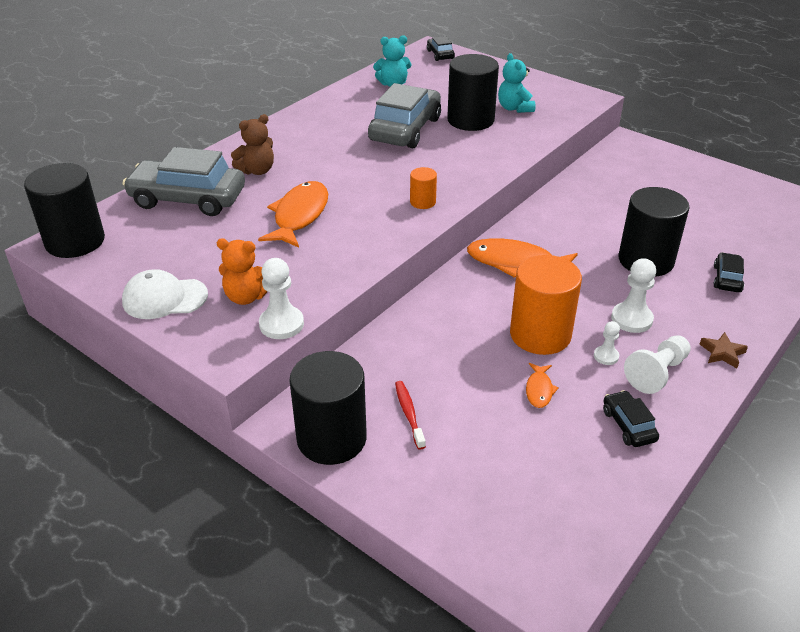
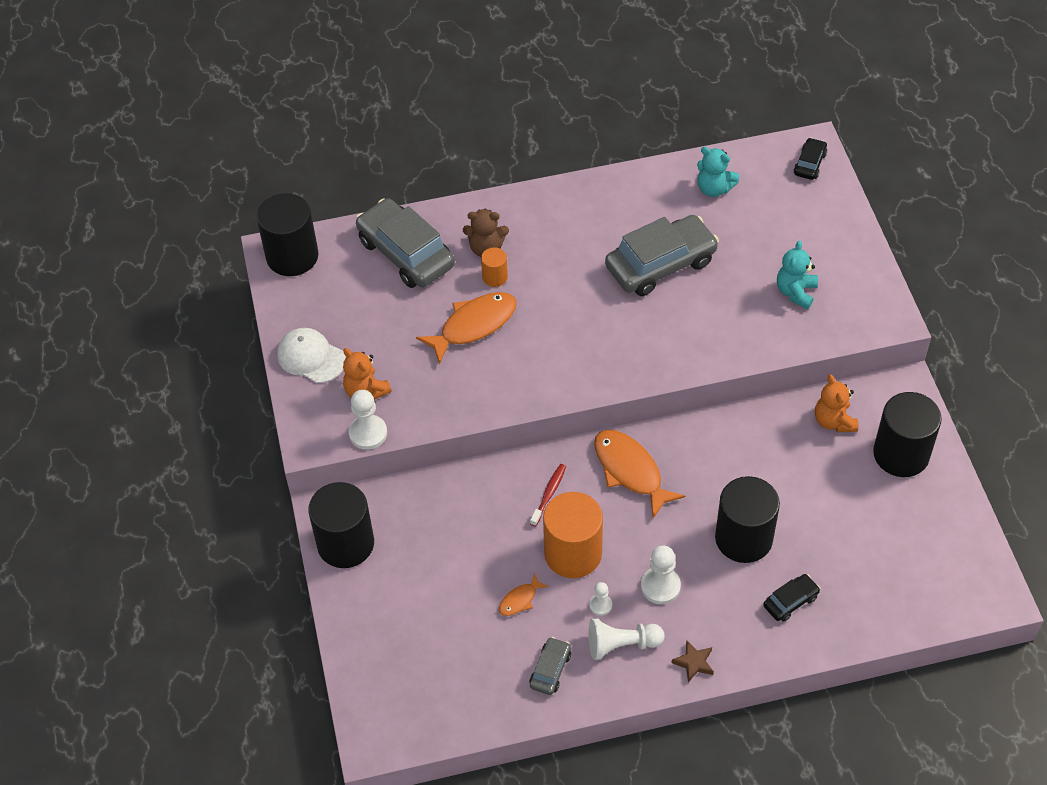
camera: 40 degrees right, 15 degrees up
(409, 414) = (412, 558): red toothbrush -> red toothbrush (549, 494)
(422, 202) = (585, 369): orange cylinder -> orange cylinder (495, 277)
(470, 120) = (735, 285): black cylinder -> black cylinder (901, 454)
(610, 174) = (834, 421): none -> orange teddy bear
(628, 425) = (550, 670): black car -> grey car

